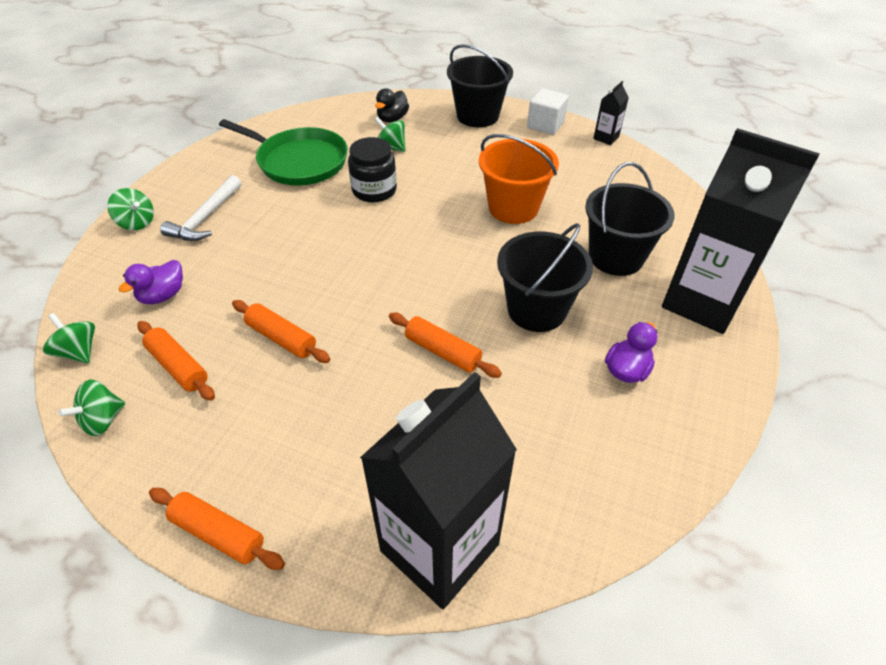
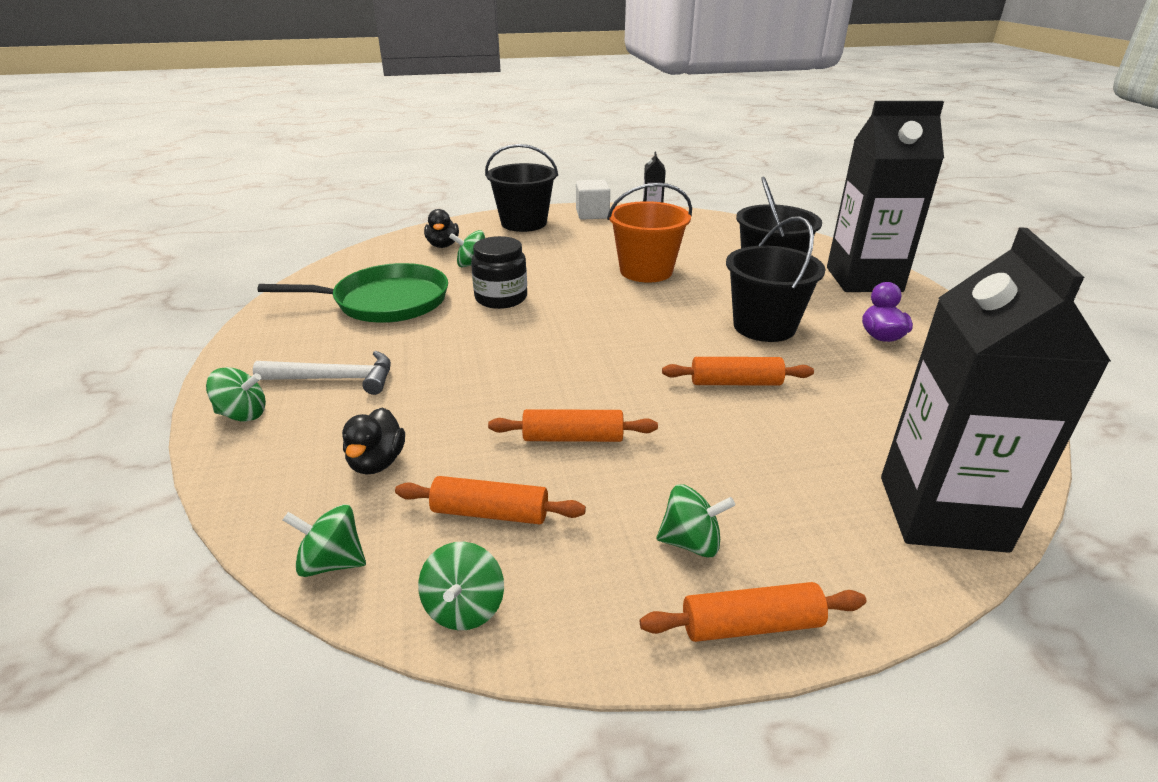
camera: 35 degrees left, 15 degrees down
(163, 295) = (377, 462): purple duck -> black duck
(205, 218) = (335, 379): white hammer -> white hammer turned 75 degrees counterclockwise
(255, 457) = (691, 542): none -> green spinning top

